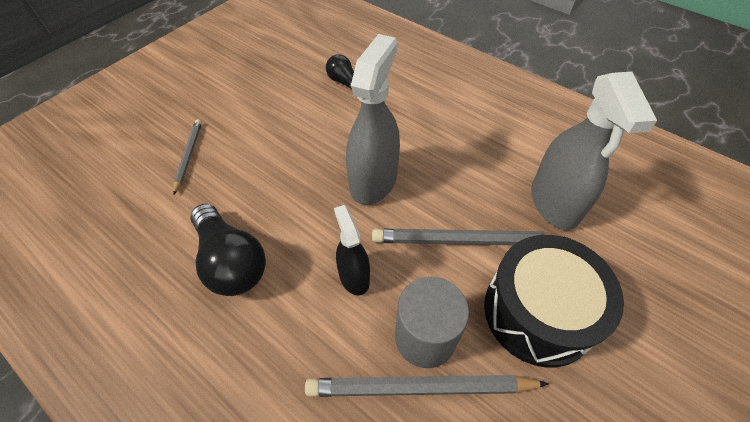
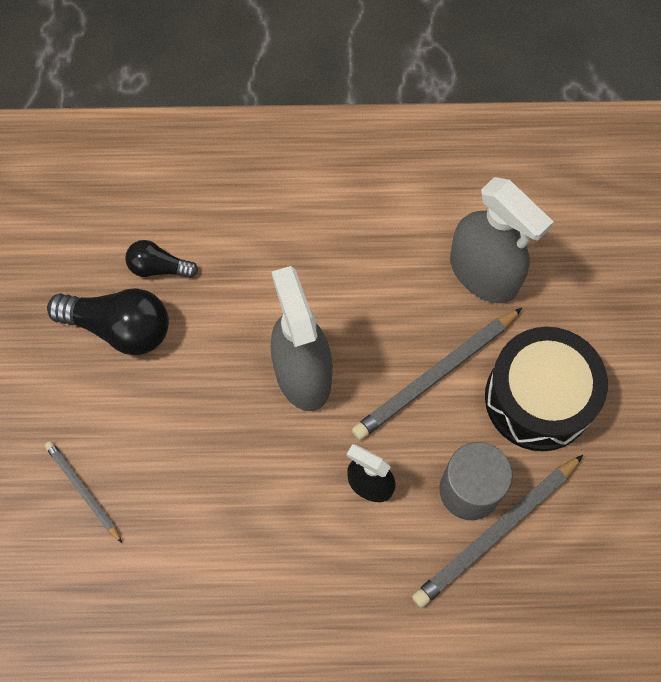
camera: 40 degrees left, 15 degrees up
(231, 261) = (250, 558): black light bulb -> black light bulb (119, 328)

